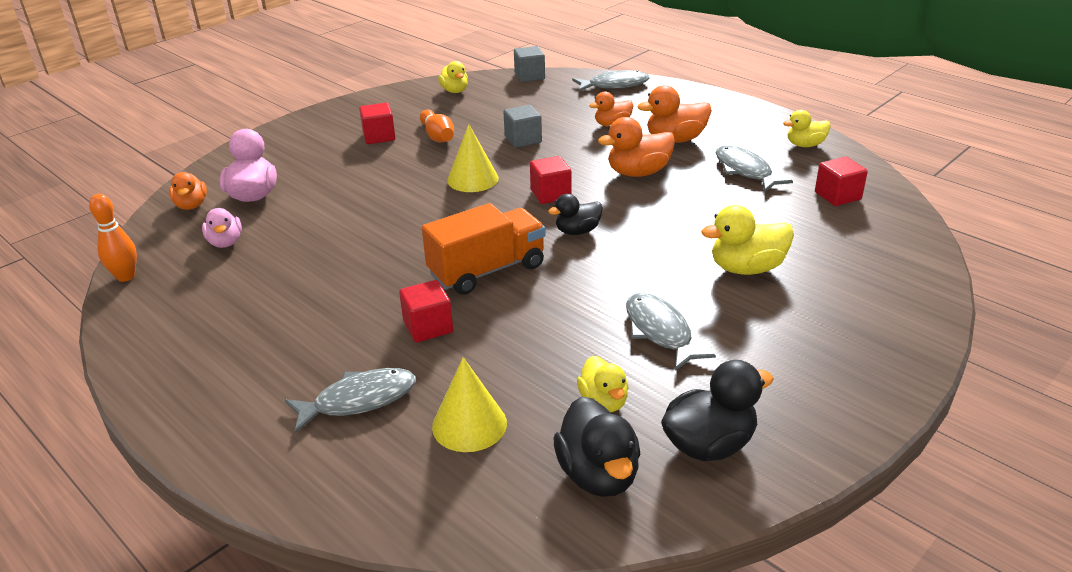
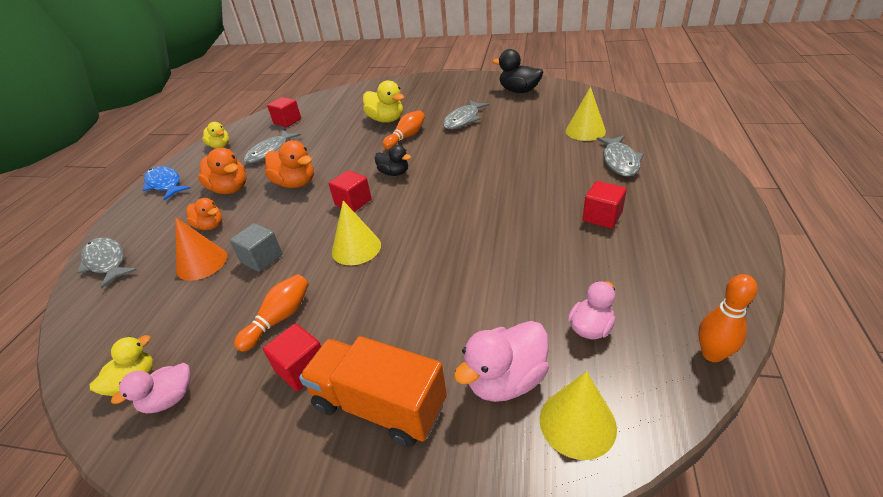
camera: 120 degrees left, 5 degrees up
(191, 205) = (577, 423): orange duck -> yellow cone
(359, 400) = (619, 161): grey fish -> grey fish turned 120 degrees counterclockwise
(423, 99) = (169, 399): none -> pink duck
(428, 327) = (543, 173): red cube -> red cube (602, 217)
(487, 270) = (470, 181): orange truck -> orange truck (379, 405)
(529, 76) = (76, 336): grey cube -> none
(555, 117) = (201, 263): none -> orange cone
(598, 475) = (565, 100): black duck -> none
(603, 401) = (526, 113): yellow duck -> none
(664, 266) = (406, 137): none -> orange bowling pin
(735, 111) = (165, 184): none -> blue fish

